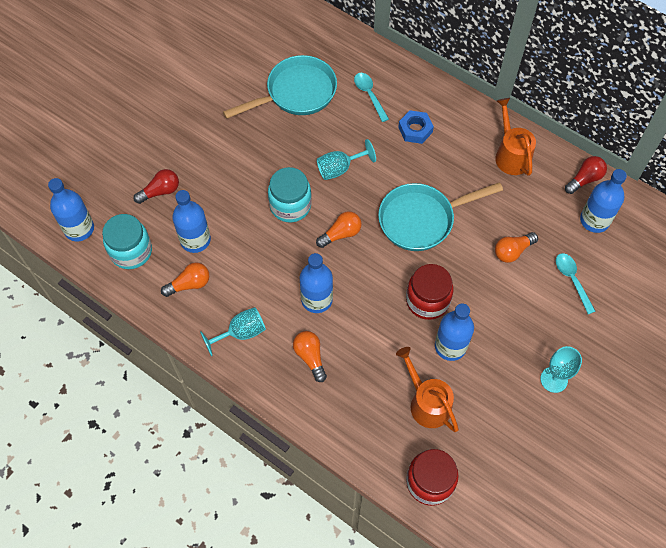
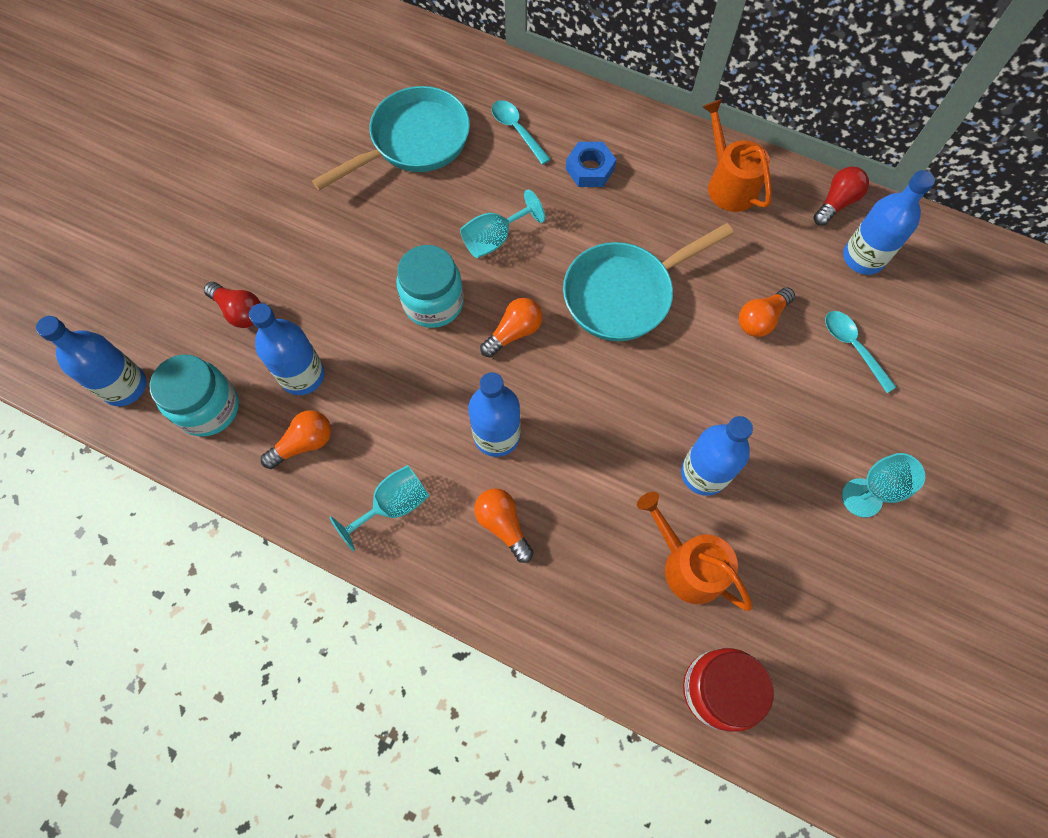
camera: 10 degrees left, 5 degrees up
(160, 191) = (239, 311): red light bulb -> red light bulb turned 75 degrees clockwise
(427, 301) = (657, 411): red jar -> none

